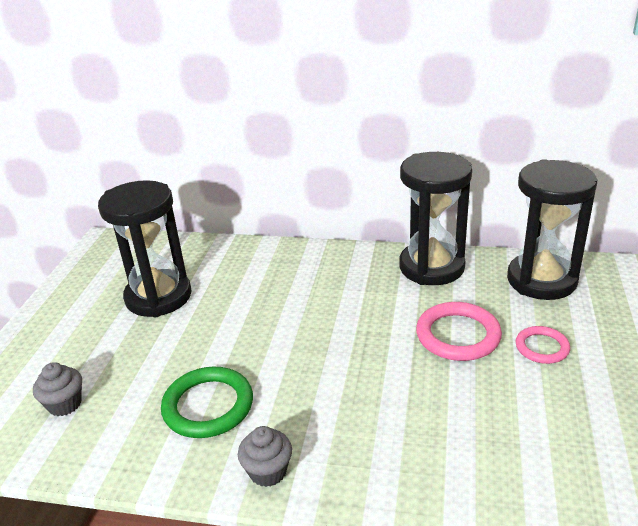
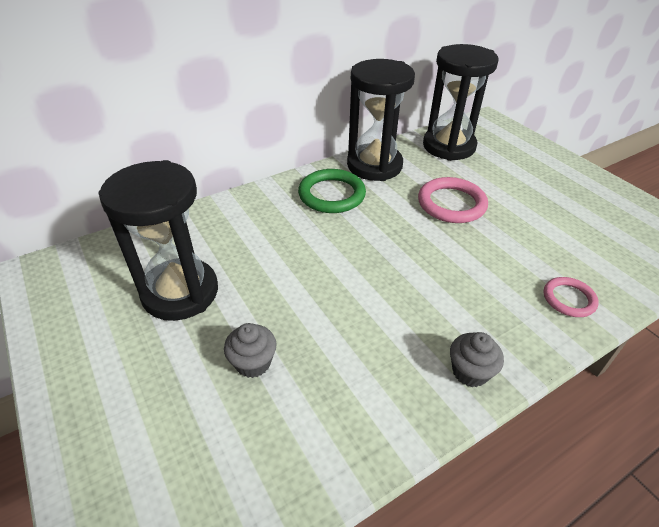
camera: 45 degrees left, 10 degrees up
(65, 404) = (221, 447): grey cupcake -> grey cupcake (253, 363)
(208, 406) = (358, 355): green ring -> green ring (332, 194)
(542, 347) = (503, 188): pink ring -> pink ring (569, 299)

